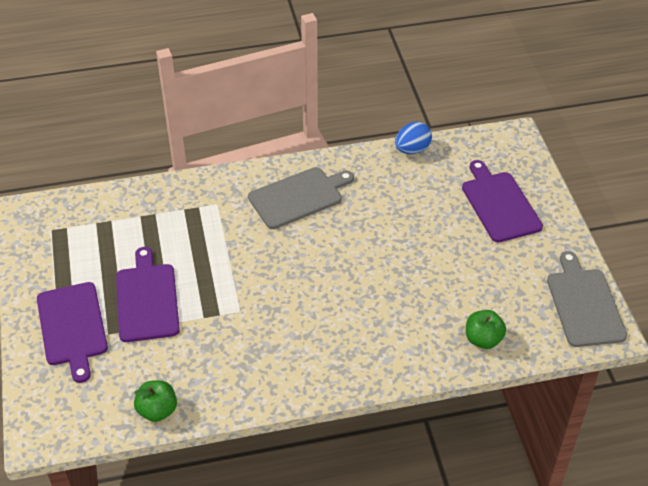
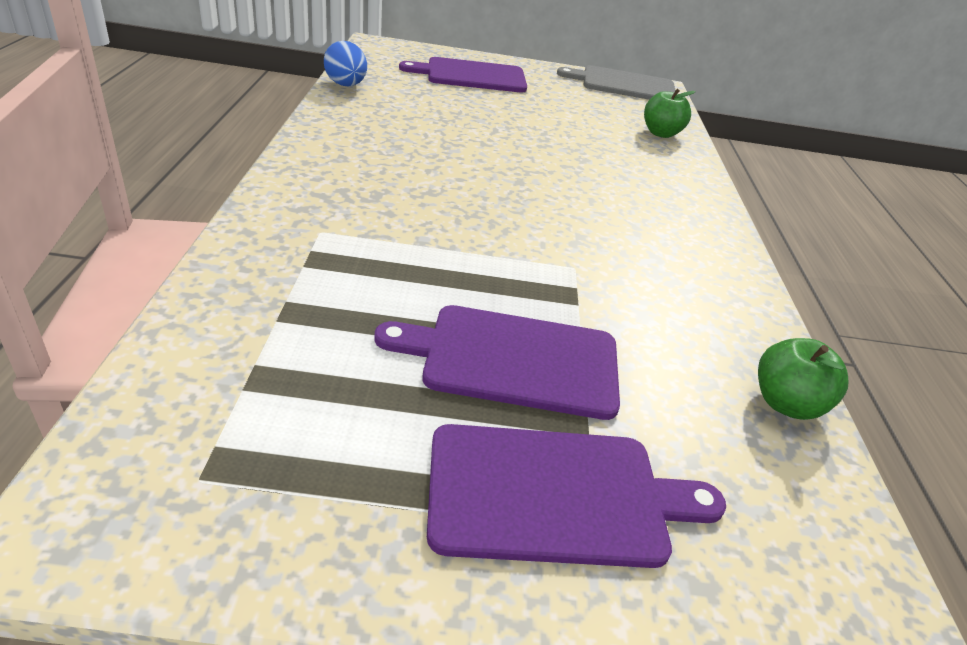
camera: 80 degrees left, 10 degrees down
(298, 197) = (366, 166): grey cutting board -> none

